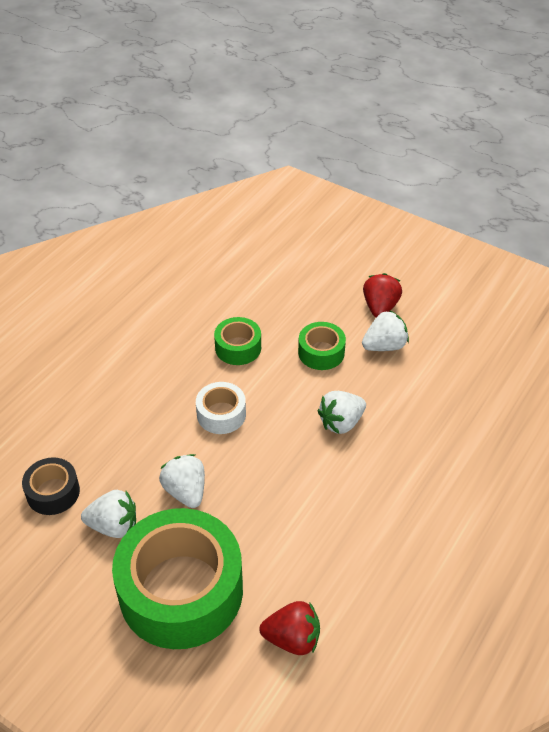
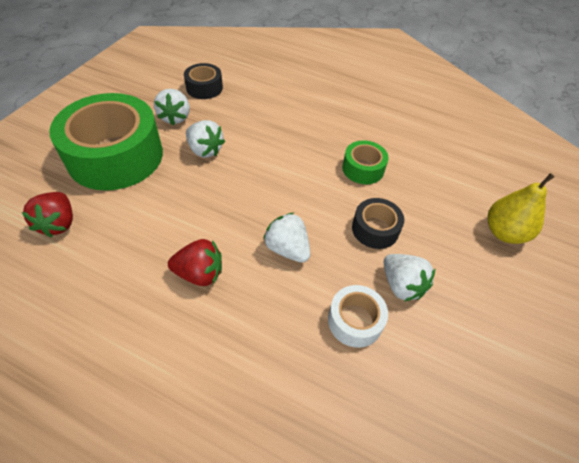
camera: 80 degrees right, 5 degrees up
(185, 491) = (205, 150): white strawberry -> white strawberry turned 75 degrees clockwise
(221, 414) = (284, 164): white tape -> white tape (355, 321)
(321, 352) = (375, 229): green tape -> black tape
(331, 265) = (504, 232): none -> yellow pear
(380, 307) = (459, 280): red strawberry -> red strawberry (200, 273)

